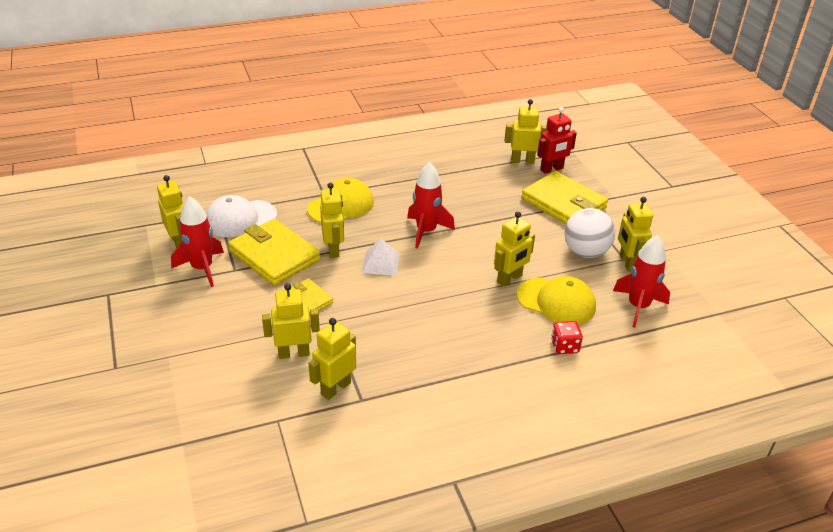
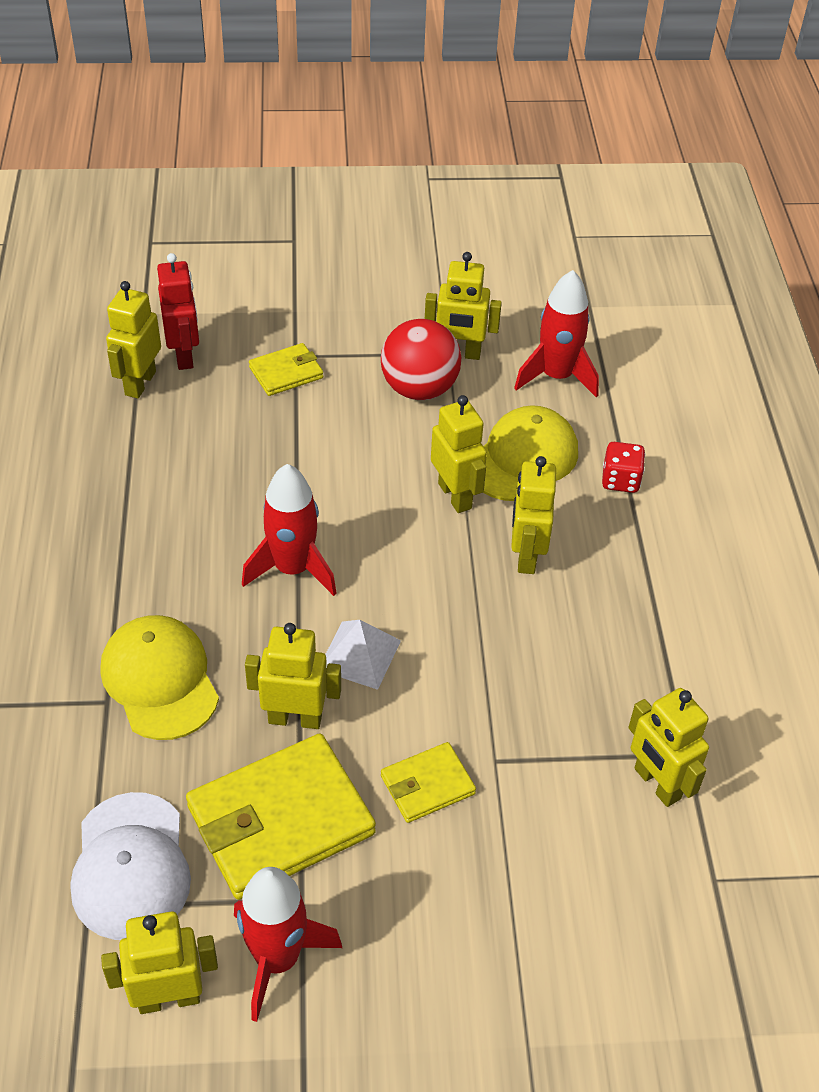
camera: 75 degrees left, 10 degrees up
(294, 353) = (563, 831): yellow robot -> yellow robot (526, 556)
(563, 203) = (286, 373): yellow wallet -> yellow wallet, size x0.52
(585, 252) = (419, 389): white ball -> red ball

